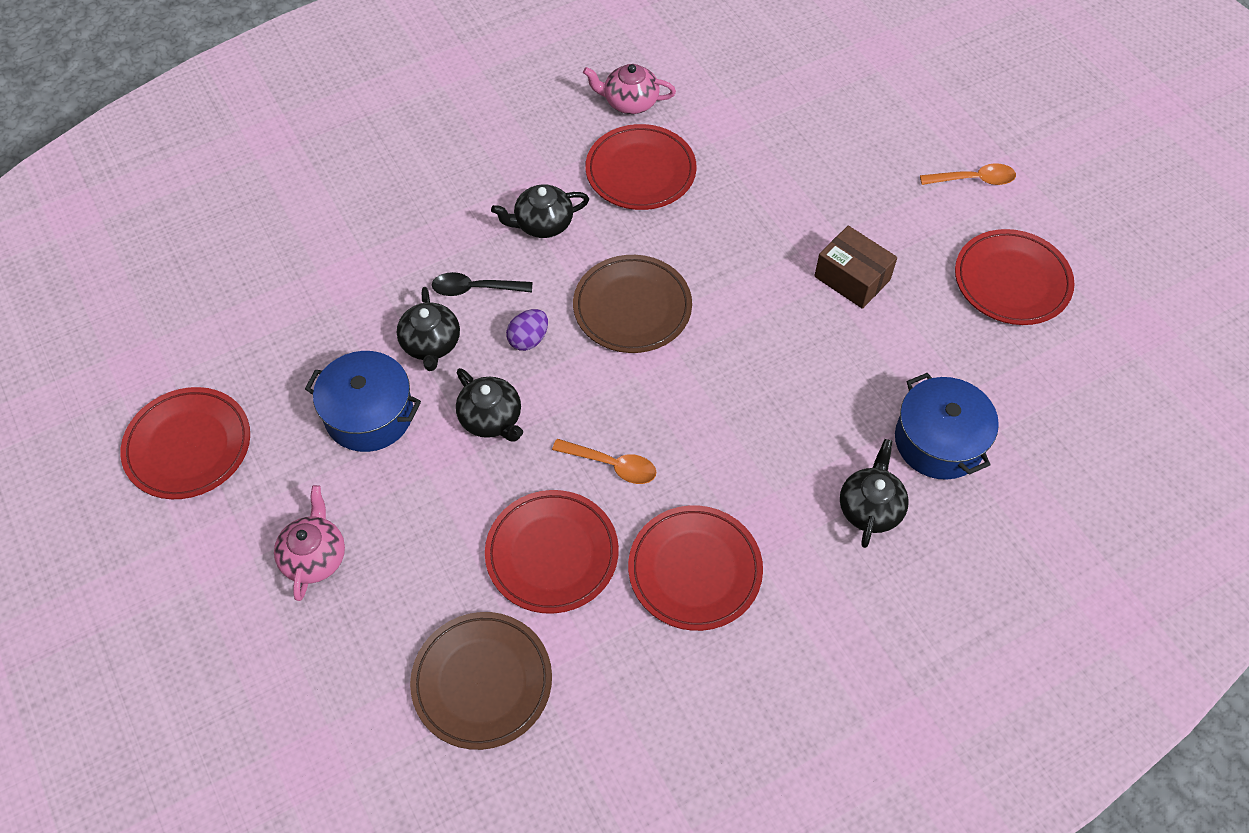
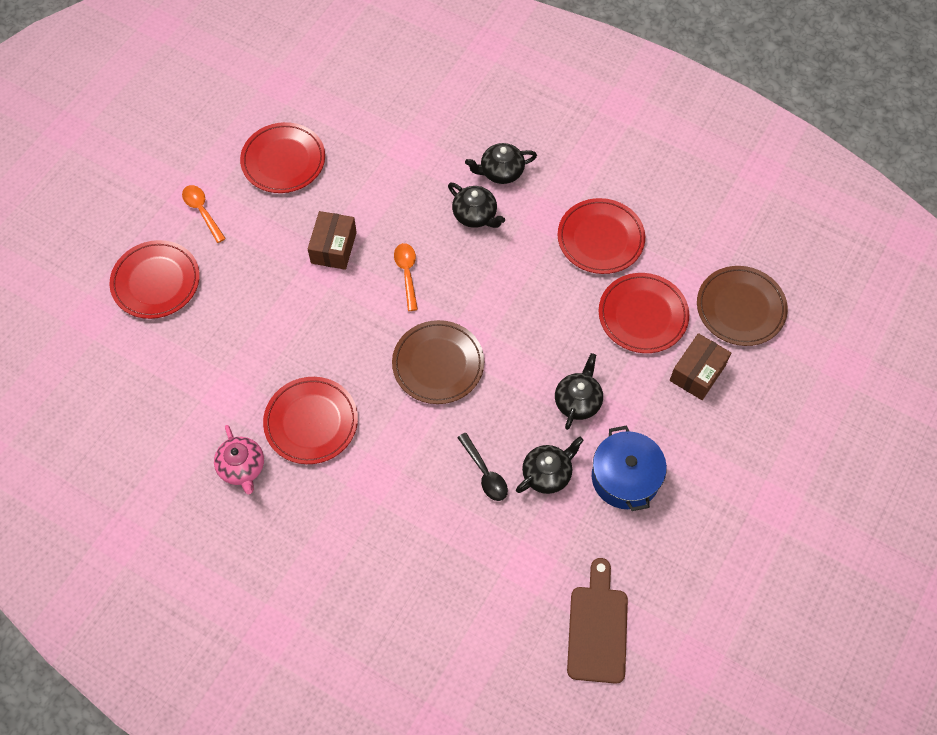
camera: 120 degrees left, 5 degrees up
(188, 446) = (726, 578): red plate -> red plate (156, 282)
(243, 303) = (598, 628): none -> brown cutting board
(314, 556) = (738, 444): pink teapot -> none
(433, 569) = (697, 373): none -> brown box
(528, 339) = (504, 414): purple egg -> none
(542, 223) = (400, 462): black teapot -> black teapot (475, 215)
(612, 465) = (563, 315): orange spoon -> orange spoon (407, 273)
(939, 441) = (433, 156): blue pot -> none

